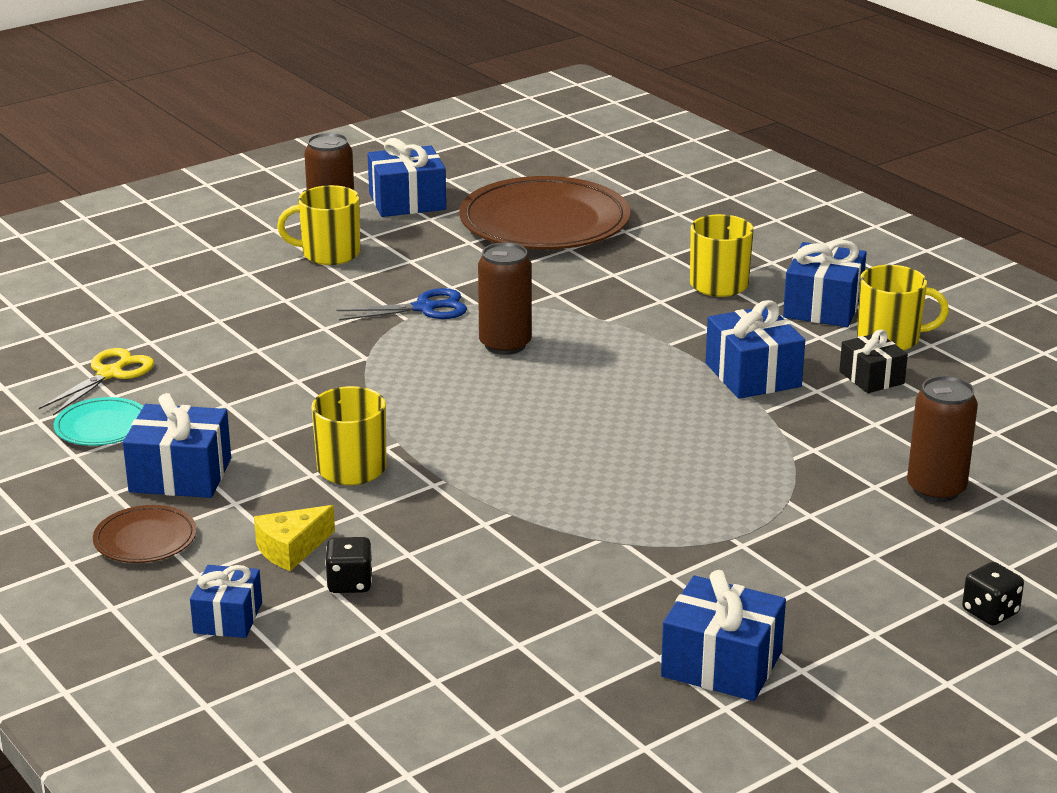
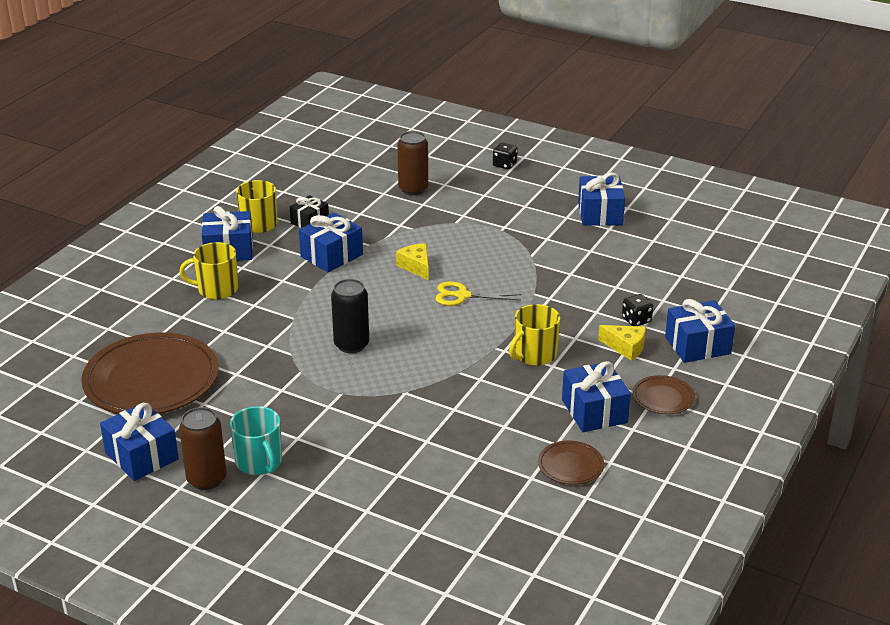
camera: 115 degrees left, 5 degrees up
(102, 426) = (570, 465): turquoise plate -> brown plate
(110, 374) = (506, 492): yellow scissors -> yellow scissors (462, 295)
(228, 618) = (697, 345): blue gift -> blue gift, size x1.56
(329, 254) = (259, 462): yellow mug -> turquoise mug
(425, 308) = (321, 390): blue scissors -> none
(505, 344) = (351, 345): brown can -> black can
(669, 433) = (416, 266): none -> yellow cheese

